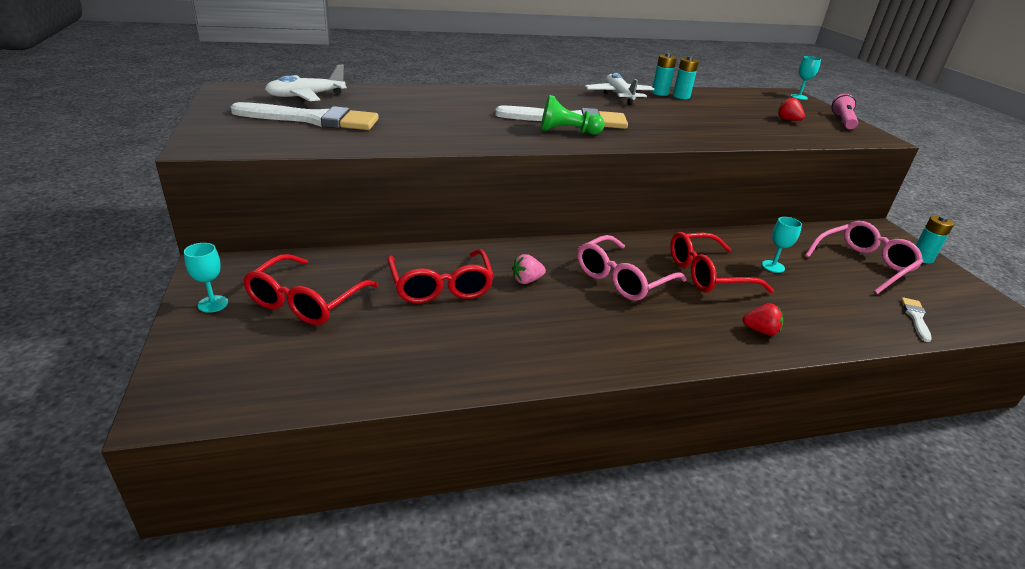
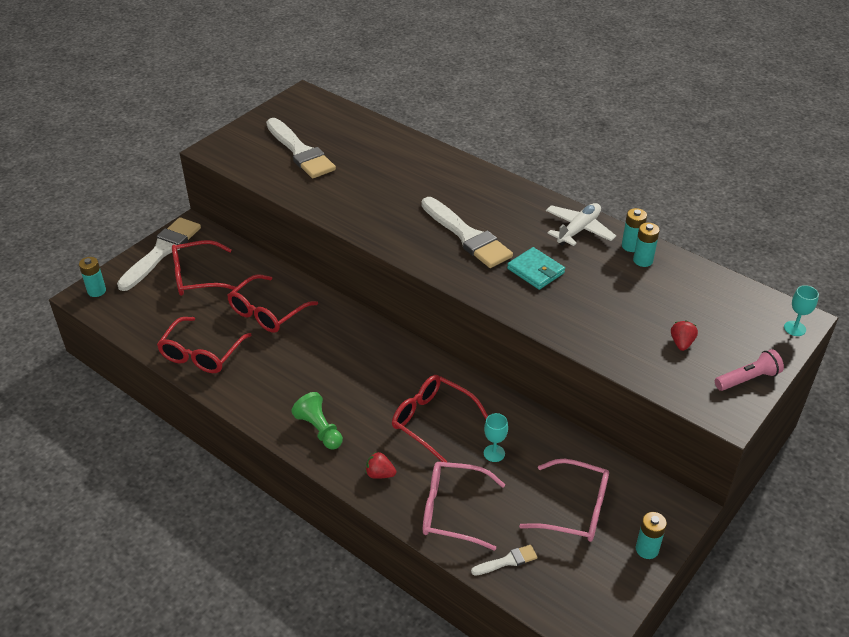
camera: 55 degrees right, 10 degrees up
(181, 390) = (96, 291): none -> turquoise battery
(213, 304) = (162, 251): turquoise goblet -> white brush
(306, 96) = (334, 123): white plane -> none
(445, 358) = (201, 354): none -> red glasses
(526, 280) = (316, 341): pink strawberry -> none
(567, 131) = (439, 246): green pawn -> green pawn (319, 429)
(622, 279) = (371, 382): pink glasses -> pink glasses (453, 511)
(650, 120) = (535, 271): none -> turquoise wallet
(760, 330) = (380, 474): red strawberry -> red strawberry turned 135 degrees clockwise

